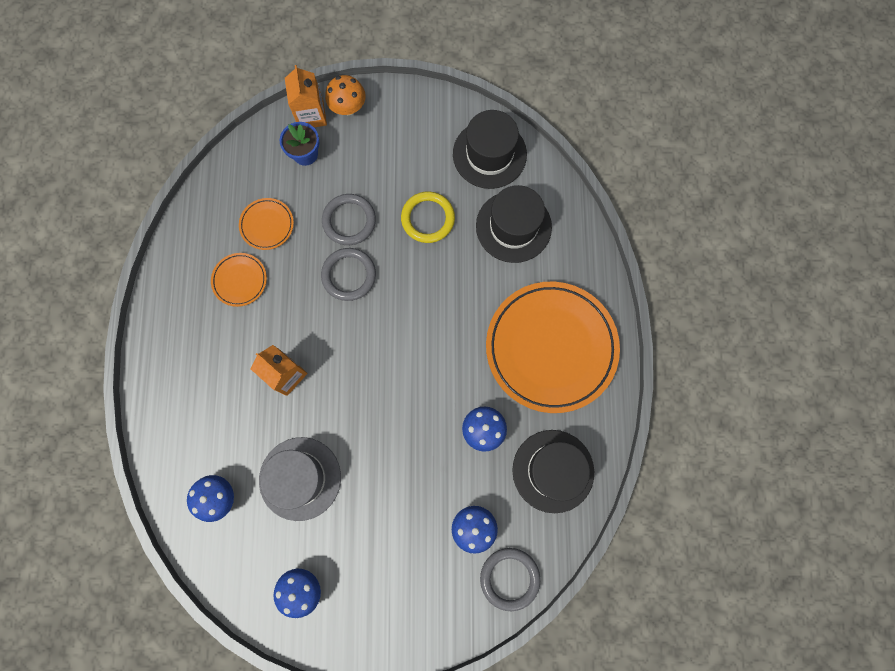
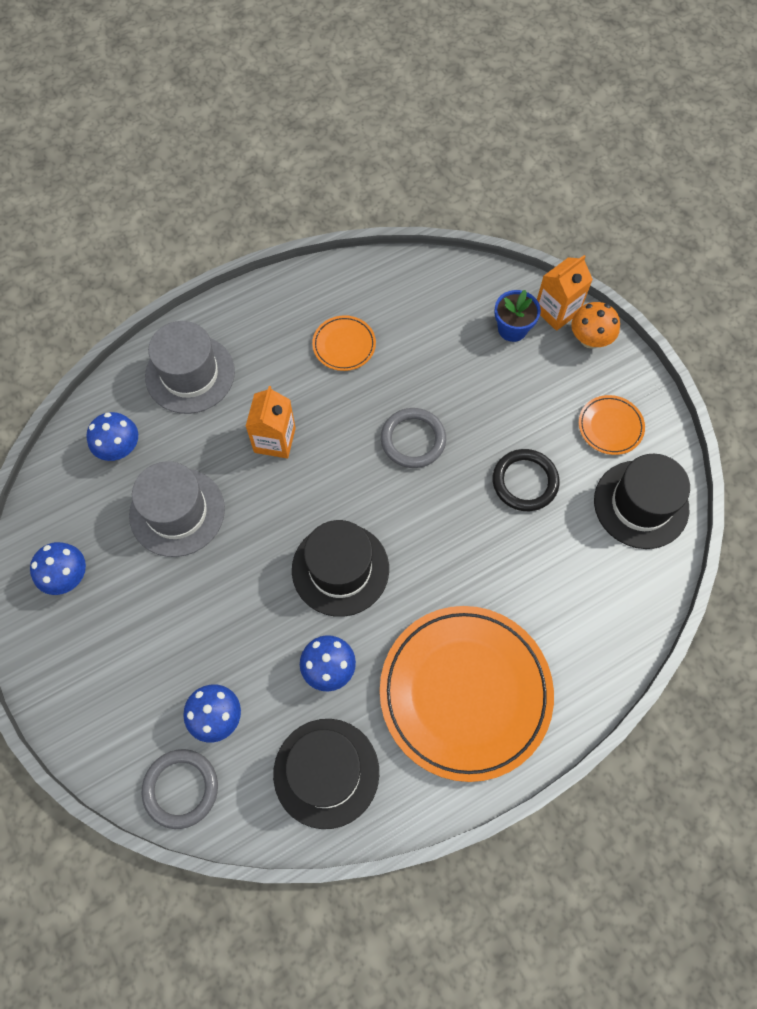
camera: 60 degrees right, 10 degrees down
(188, 410) = (190, 374): none -> grey hat
(267, 225) = (415, 337): orange plate -> orange plate (610, 426)
(349, 221) = (470, 408): grey ring -> none
(428, 218) = (525, 482): yellow ring -> black ring
(513, 226) = (577, 575): black hat -> black hat (340, 569)

